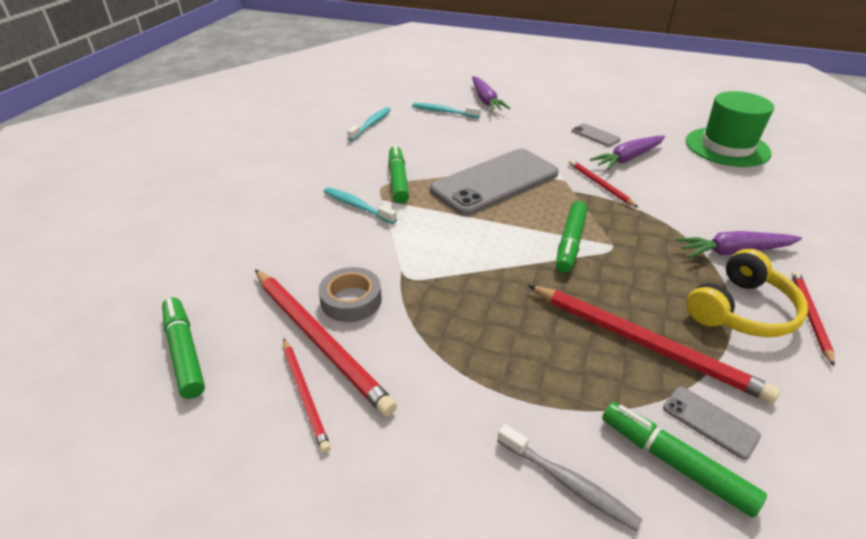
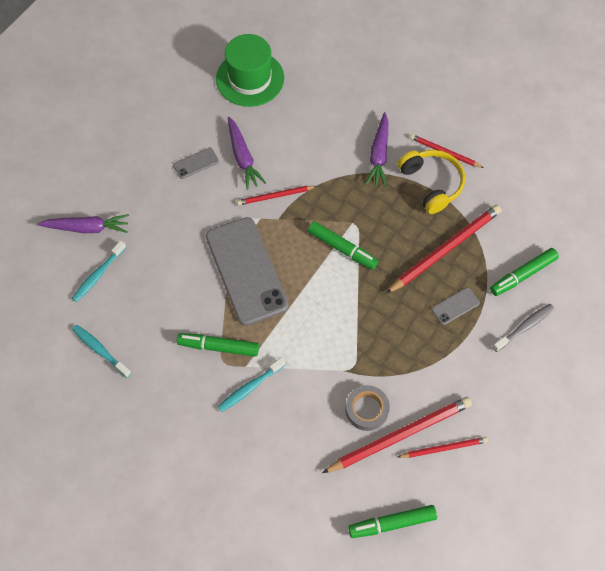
camera: 75 degrees left, 25 degrees up
(710, 421) = (503, 246): grey phone -> grey phone (455, 306)

